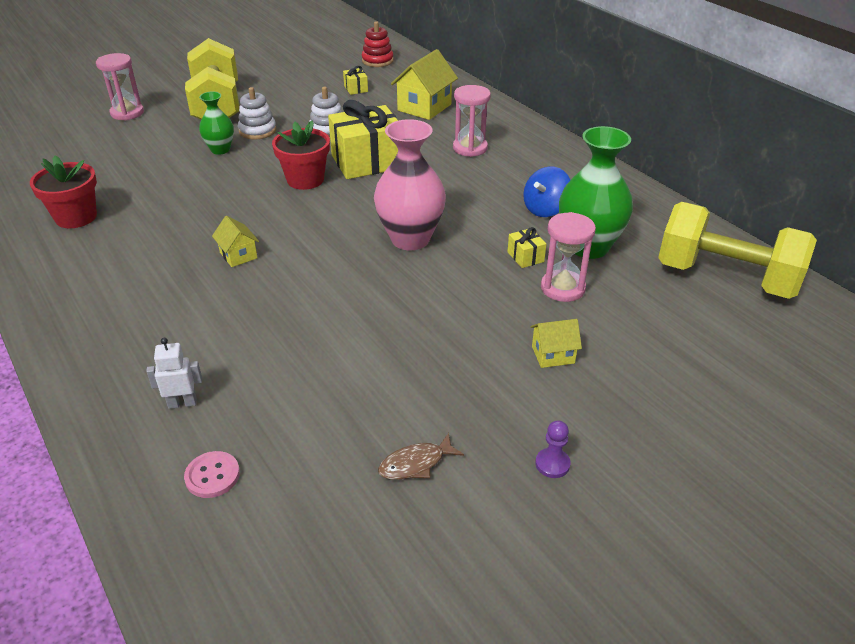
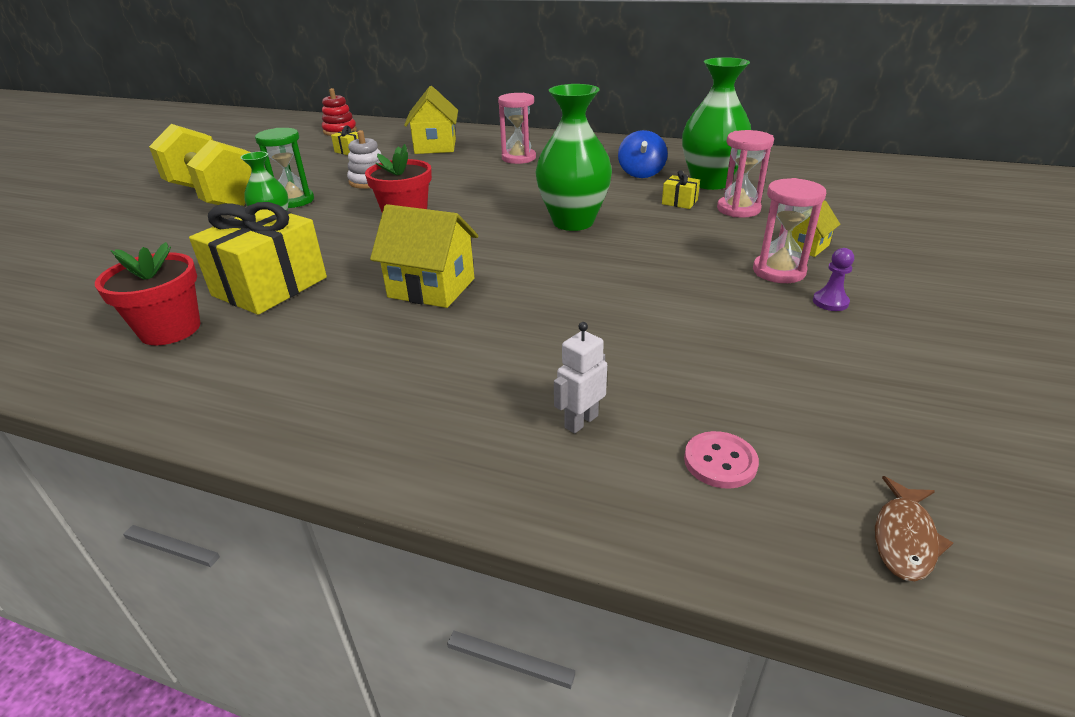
camera: 35 degrees left, 5 degrees down
(127, 113) = (102, 230): pink hourglass -> pink hourglass (778, 271)
(238, 255) = (431, 288): yellow house -> yellow house, size x1.81
(257, 131) = (294, 201): white stacking toy -> green hourglass
(367, 162) = (445, 189): yellow gift -> yellow gift (270, 286)
(410, 239) = (573, 222): pink vase -> green vase
(415, 463) = (855, 355): brown fish -> brown fish (904, 538)
(552, 464) = (933, 306): purple pawn -> purple pawn (830, 302)
(725, 278) = (819, 169): yellow dumbbell -> none

